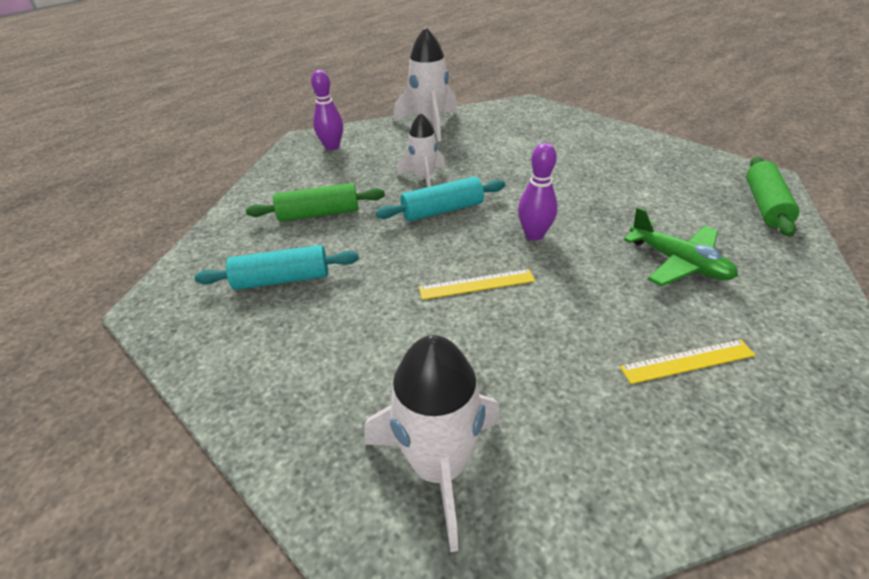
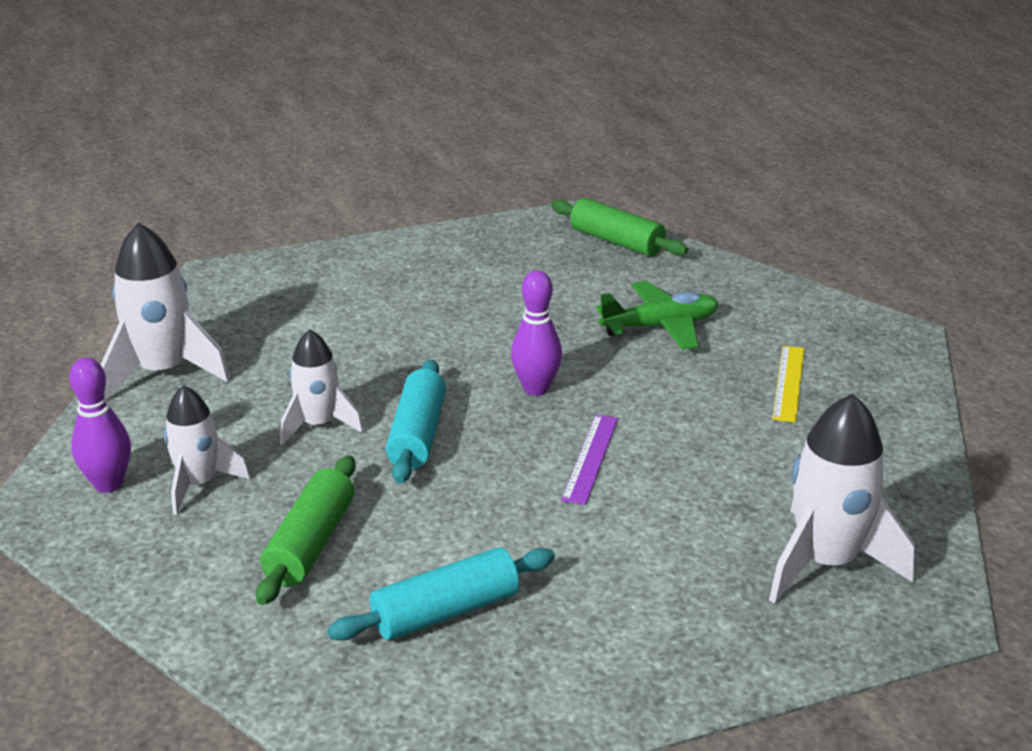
camera: 65 degrees left, 10 degrees down
(282, 279) = (445, 611): turquoise rolling pin -> turquoise rolling pin turned 45 degrees clockwise
(347, 167) = (199, 484): none -> white rocket
(477, 284) = (591, 458): yellow ruler -> purple ruler

